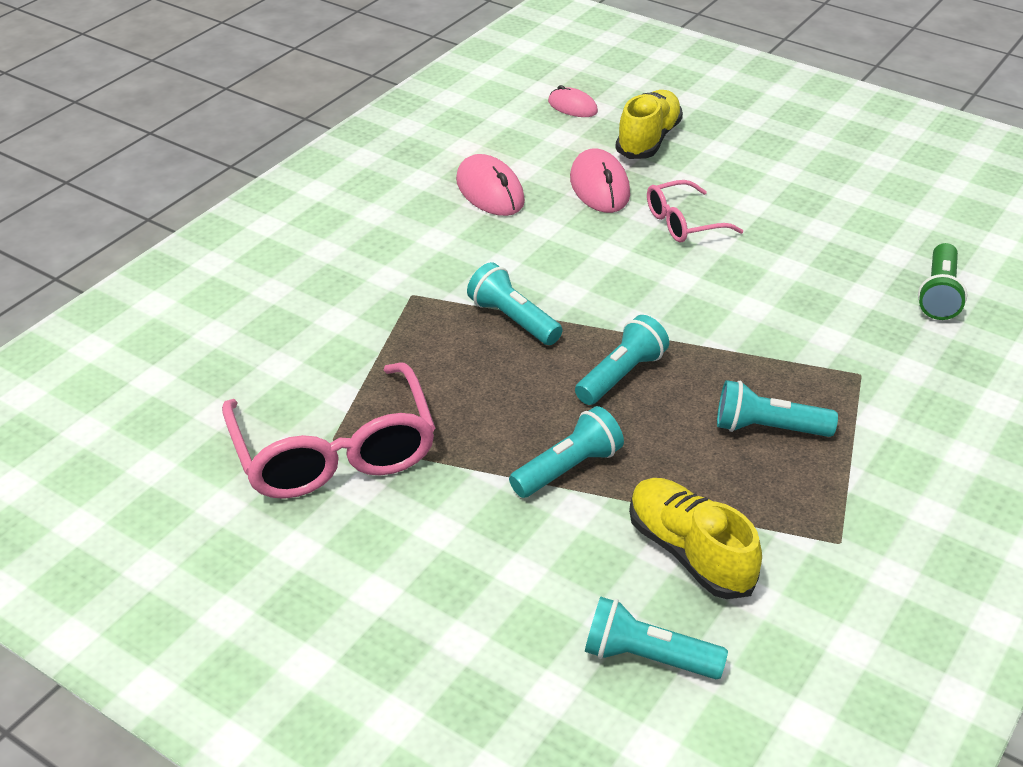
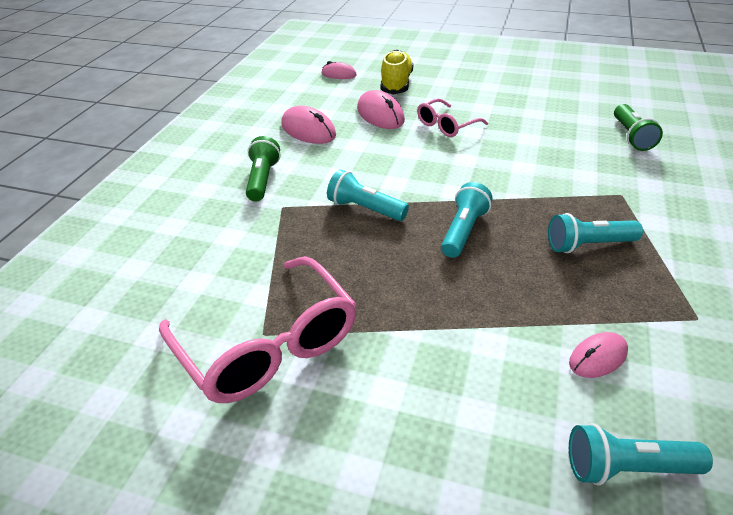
camera: 15 degrees left, 0 degrees up
(402, 252) = (263, 179): none -> green flashlight
(568, 469) = (465, 311): turquoise flashlight -> none
(689, 552) = (598, 357): yellow shoe -> pink mouse

